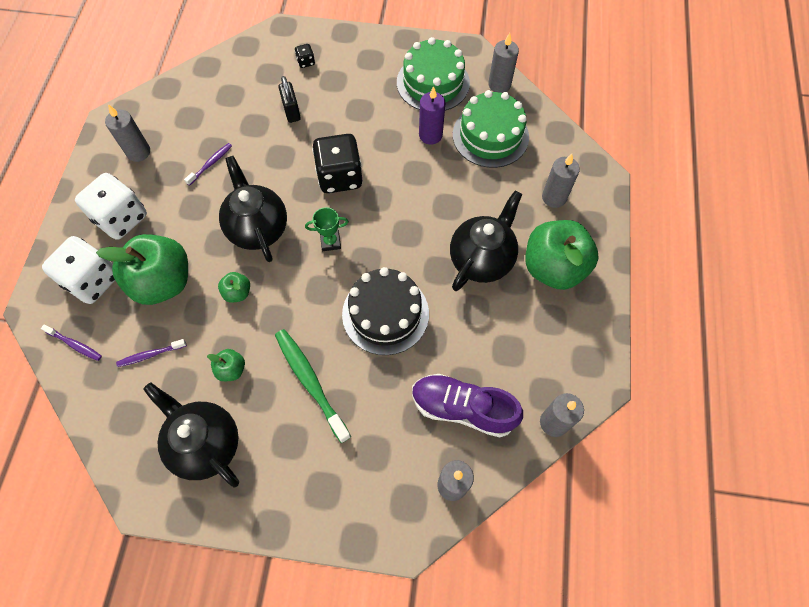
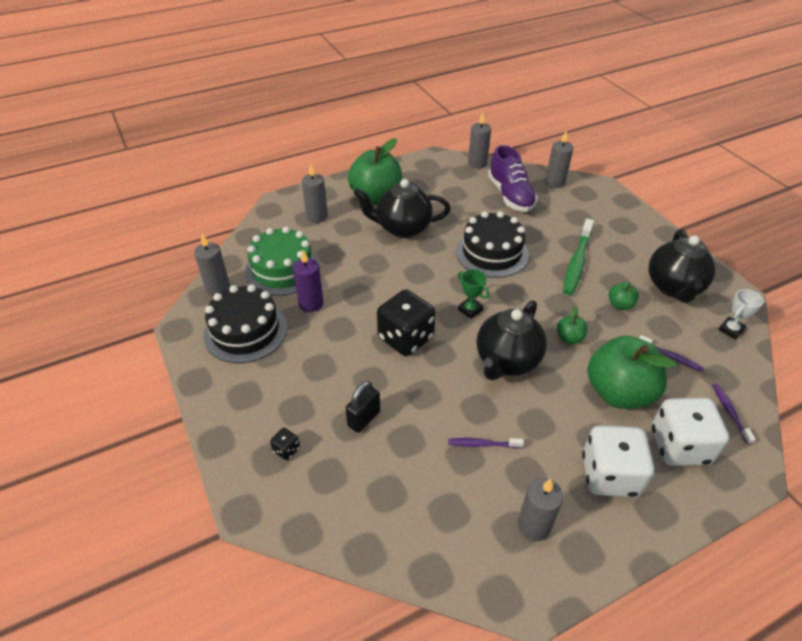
camera: 125 degrees left, 20 degrees down
(123, 440) = (731, 330): none -> white trophy
(433, 83) = (245, 331): green cake -> black cake

